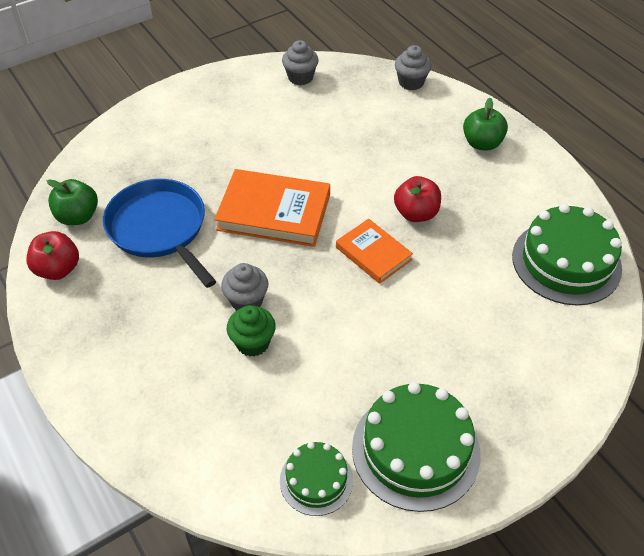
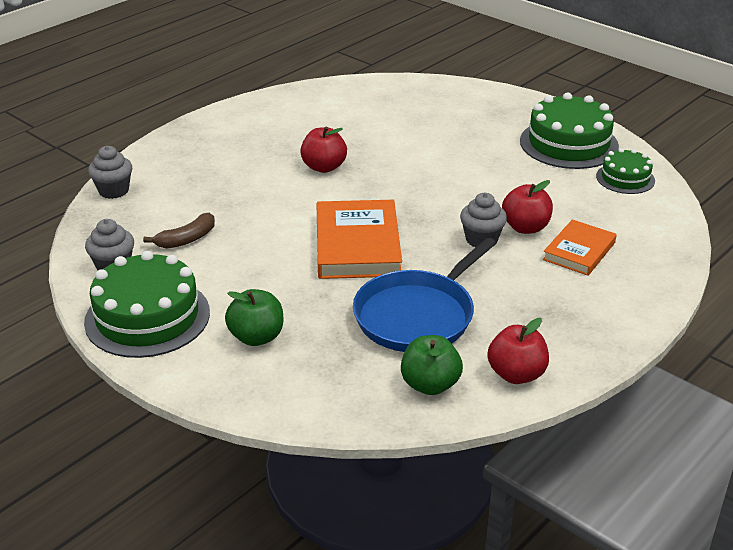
camera: 105 degrees left, 15 degrees down
(253, 343) = (525, 227): green cupcake -> red apple
(323, 115) = (187, 239): none -> brown banana
(373, 253) = (386, 182): orange book -> orange book (579, 251)
(482, 143) = (210, 143): green apple -> green apple (256, 337)
(566, 262) = (350, 99): green cake -> green cake (147, 317)

